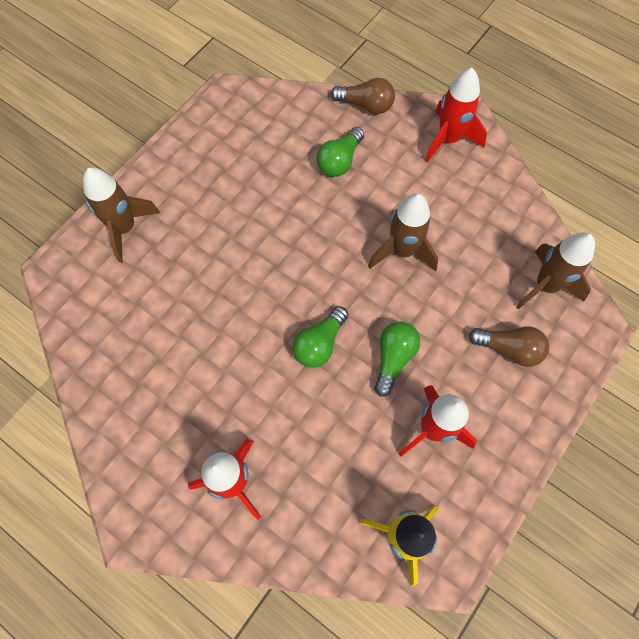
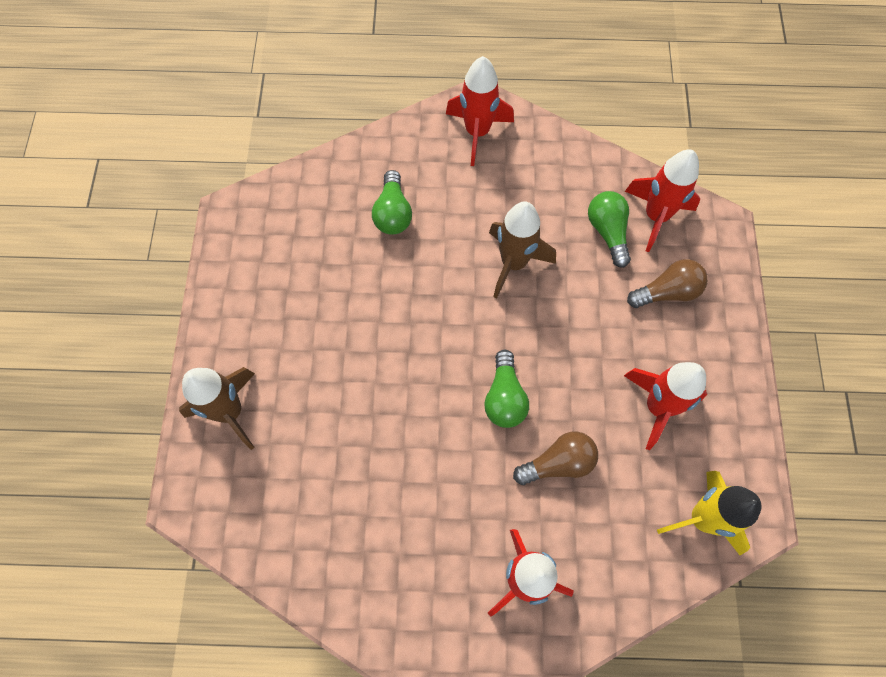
camera: 35 degrees left, 0 degrees up
(366, 105) = (377, 144): brown light bulb -> brown light bulb (558, 463)
(393, 358) = (578, 366): green light bulb -> green light bulb (608, 232)
(545, 286) = (656, 216): brown rocket -> red rocket

